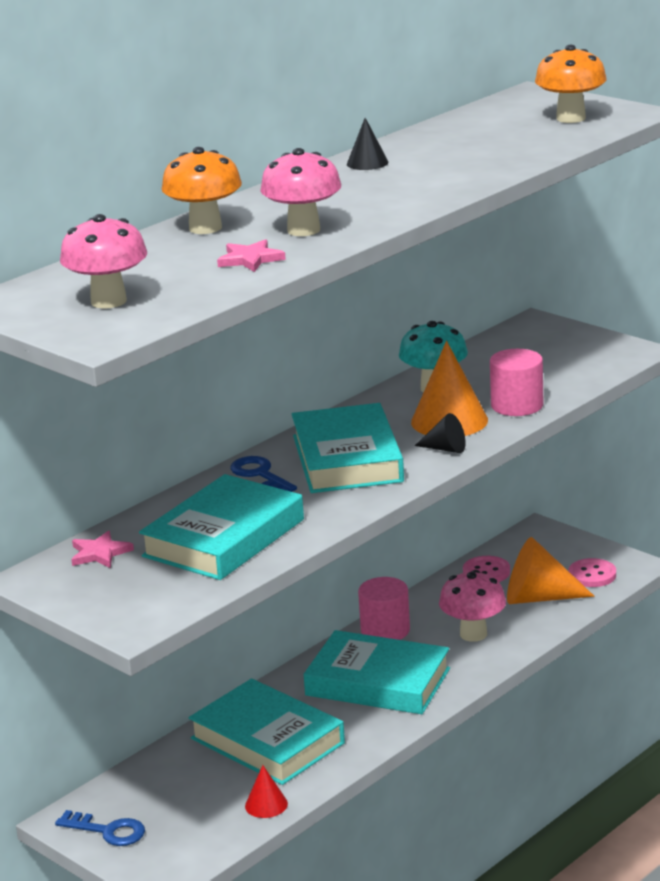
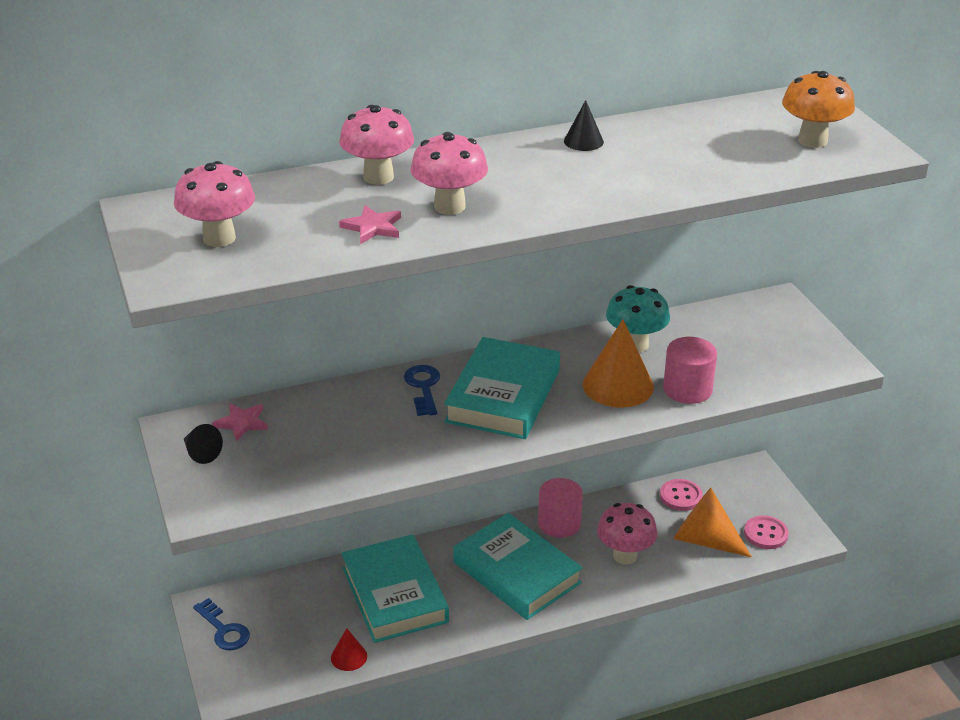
camera: 25 degrees right, 10 degrees up
(205, 228) = (378, 177): orange mushroom -> pink mushroom
(224, 538) = (341, 444): turquoise book -> none
(445, 449) = (589, 415): black cone -> black cone (201, 453)

